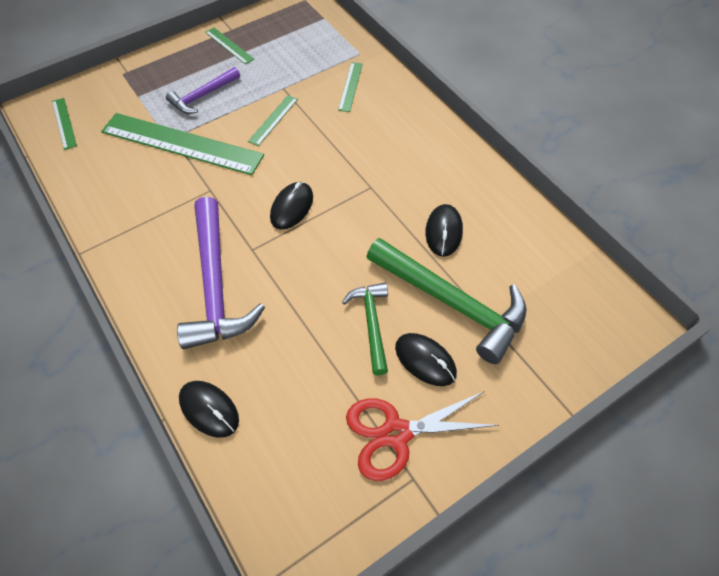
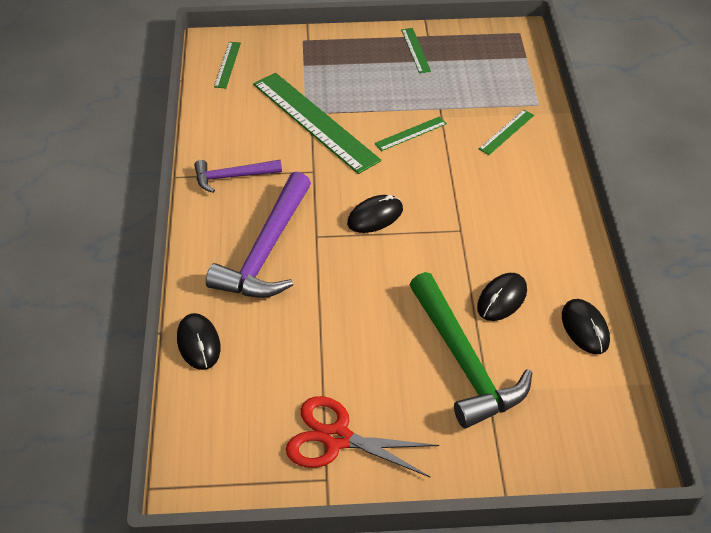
camera: 30 degrees right, 10 degrees down
(203, 96) = (361, 87): purple hammer -> purple hammer (232, 177)
(371, 324) = (378, 344): green hammer -> none
(425, 360) = (404, 396): black mouse -> black mouse (585, 328)

